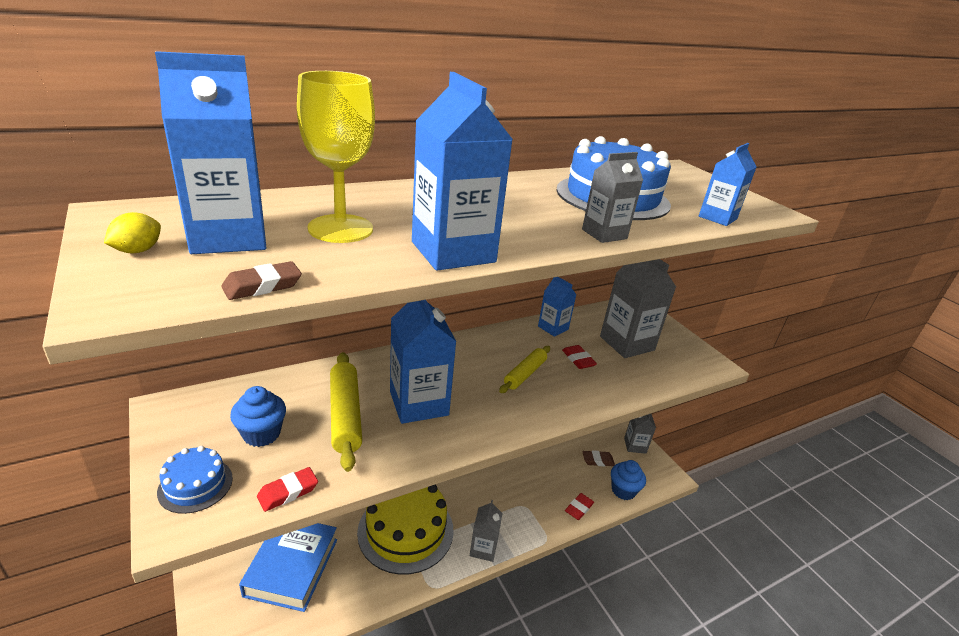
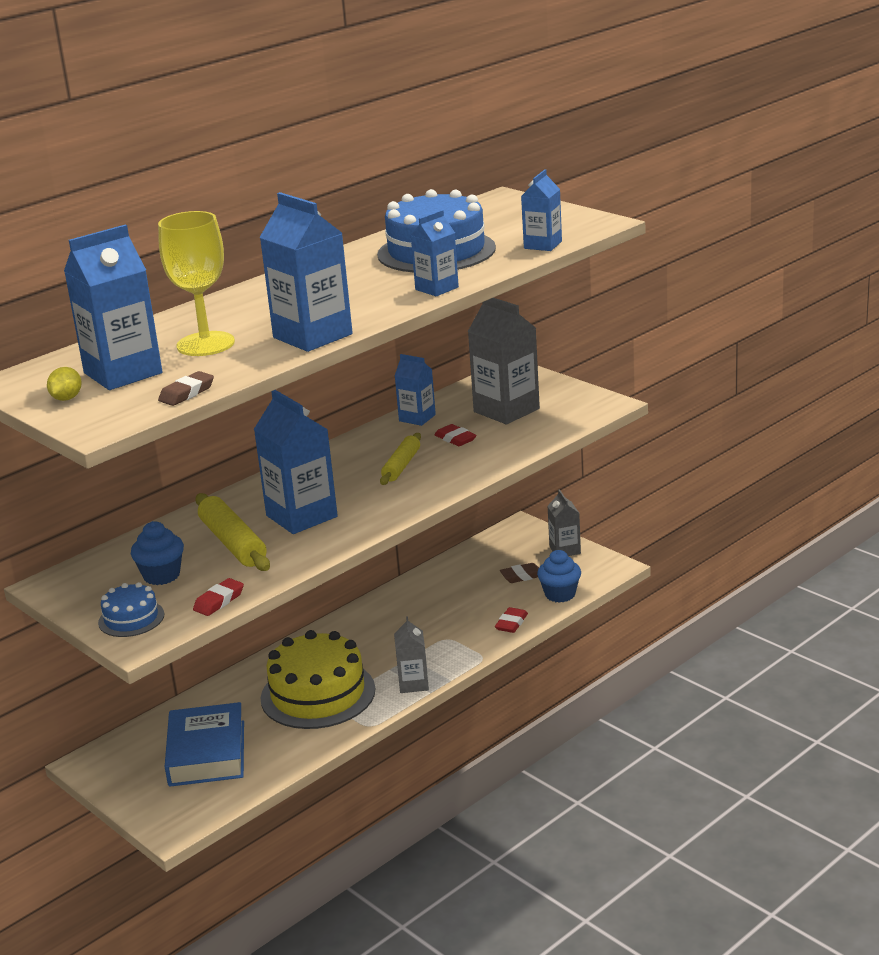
camera: 10 degrees left, 5 degrees down
(604, 234) = (437, 288): grey carton -> blue carton

